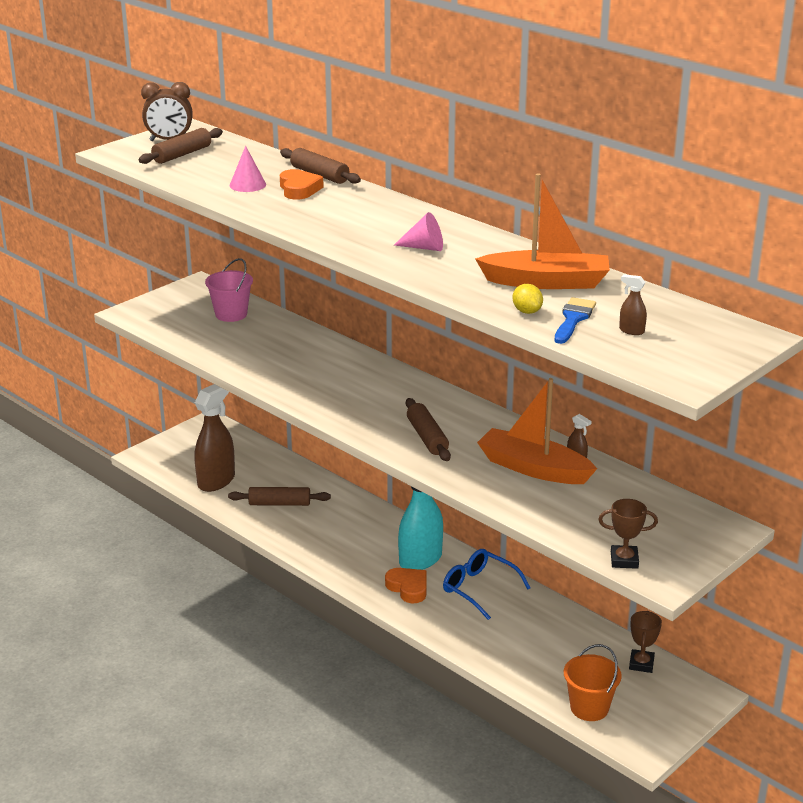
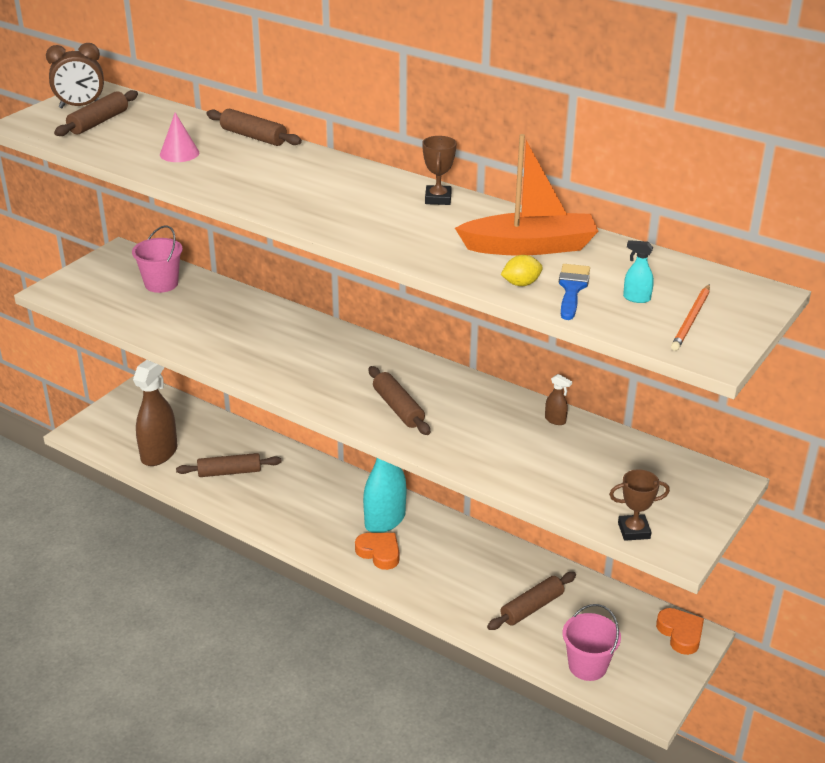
camera: 10 degrees left, 5 degrees up
(299, 189) = (236, 155): orange heart -> orange heart (680, 633)
(424, 247) = (389, 215): pink cone -> none
(479, 589) = (449, 546): blue glasses -> none
(527, 311) = (521, 284): yellow lemon -> yellow lemon turned 75 degrees counterclockwise
(533, 468) = (514, 433): orange boat -> none
(547, 651) = (532, 607): none -> brown rolling pin
(589, 708) = (587, 666): orange bucket -> pink bucket
(631, 331) = (636, 298): brown spray bottle -> turquoise spray bottle
(641, 664) = (626, 610): brown trophy -> brown trophy (438, 199)
(676, 352) = (691, 320): none -> orange pencil

